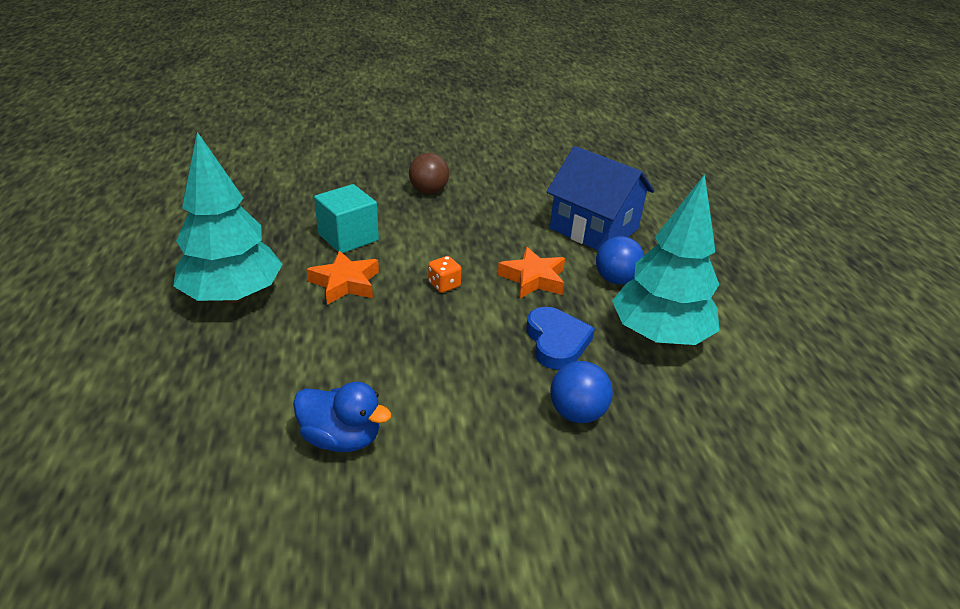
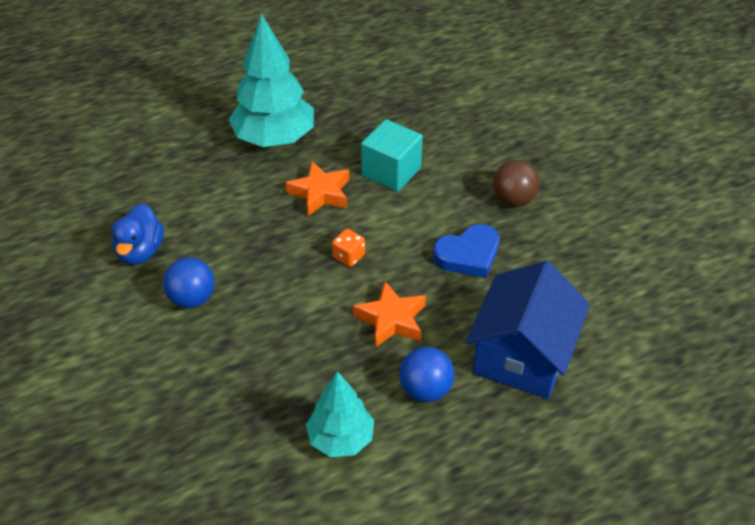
camera: 75 degrees right, 10 degrees up
(556, 342) = (297, 356): blue heart -> blue heart (468, 255)
(577, 413) = (206, 386): blue ball -> blue ball (192, 299)
(658, 335) = (341, 438): turquoise tree -> turquoise tree, size x0.61

